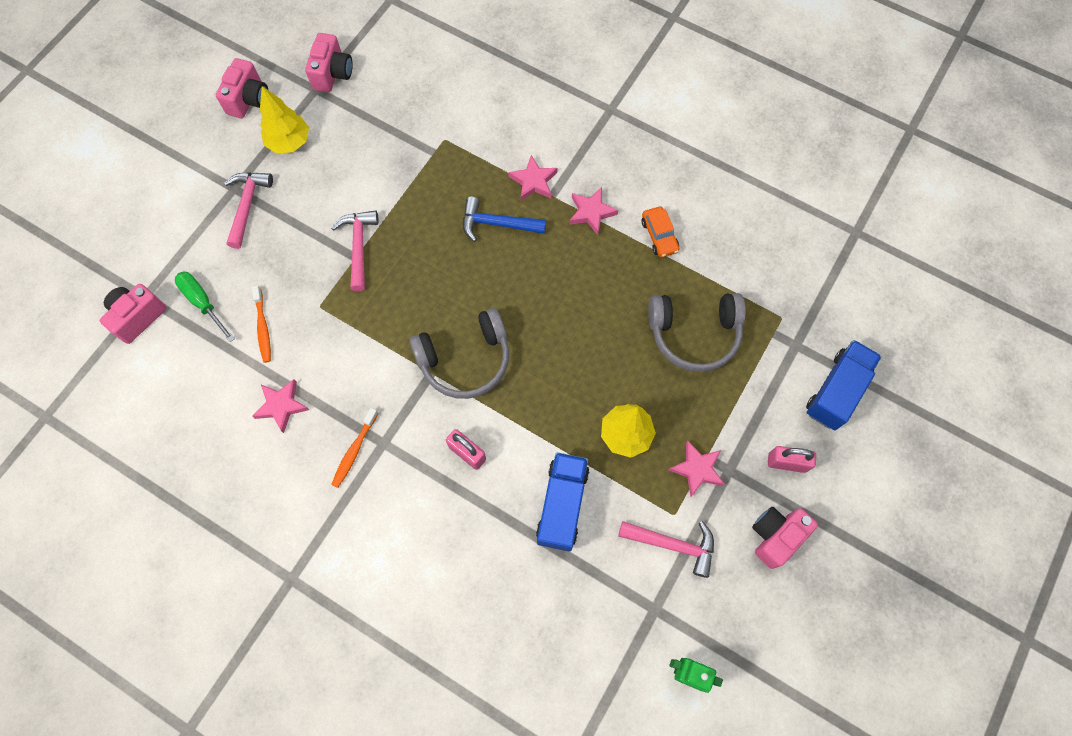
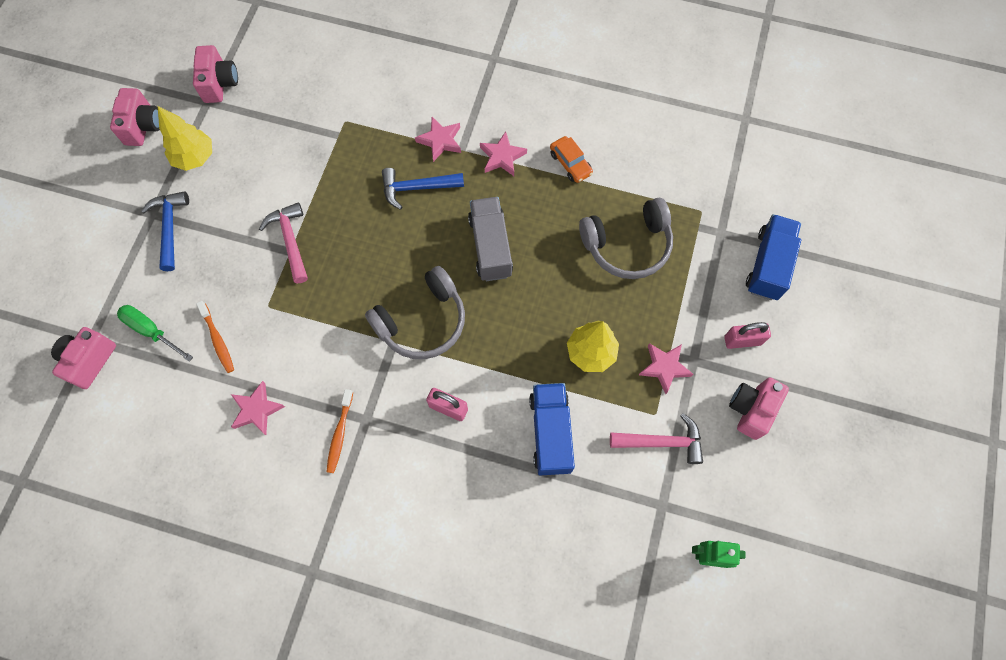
camera: 15 degrees left, 0 degrees up
(247, 205) = (170, 227): pink hammer -> blue hammer
(554, 301) = (490, 247): none -> grey truck

